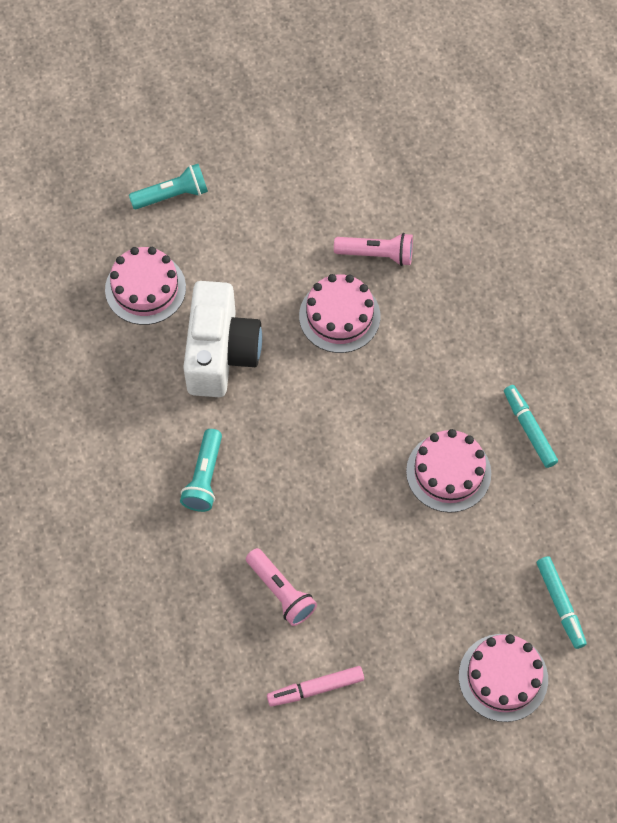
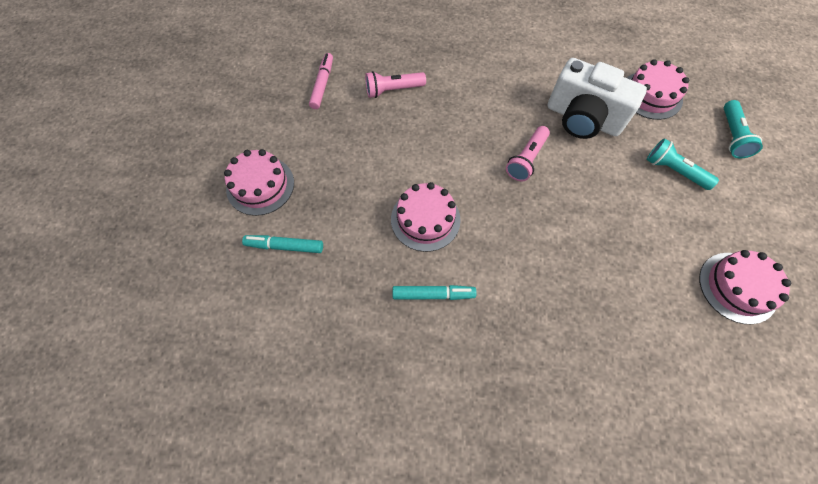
camera: 115 degrees right, 0 degrees up
(204, 477) = (491, 79): turquoise flashlight -> turquoise flashlight (674, 171)
(339, 316) = (589, 202): pink cake -> pink cake (737, 287)
(377, 254) = (640, 252): pink flashlight -> pink flashlight (526, 159)

